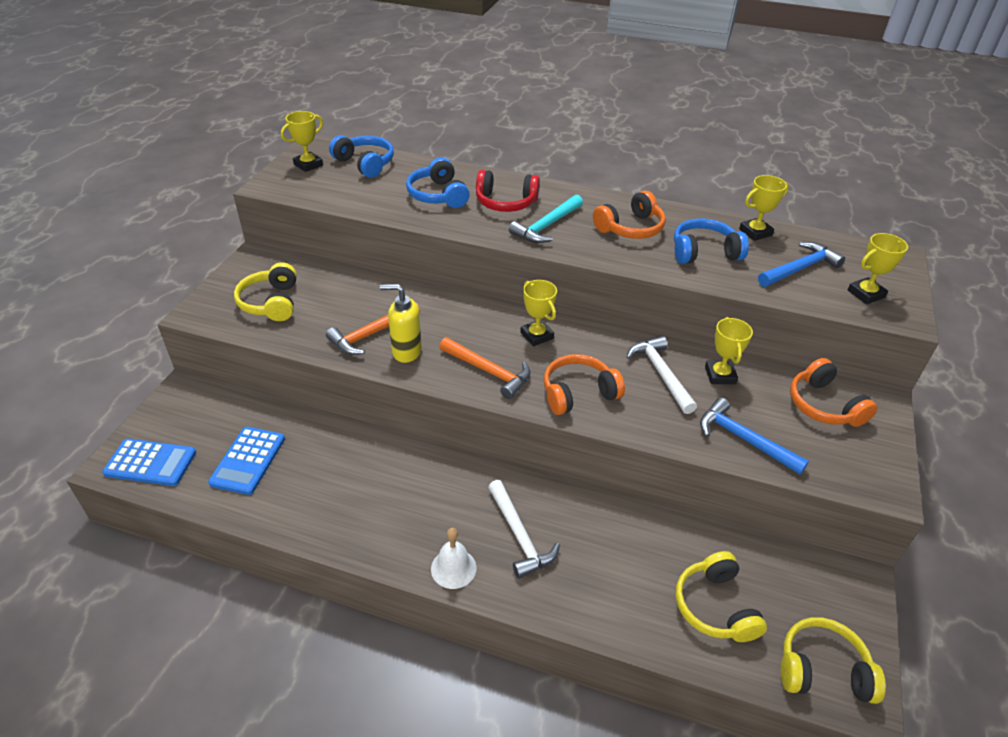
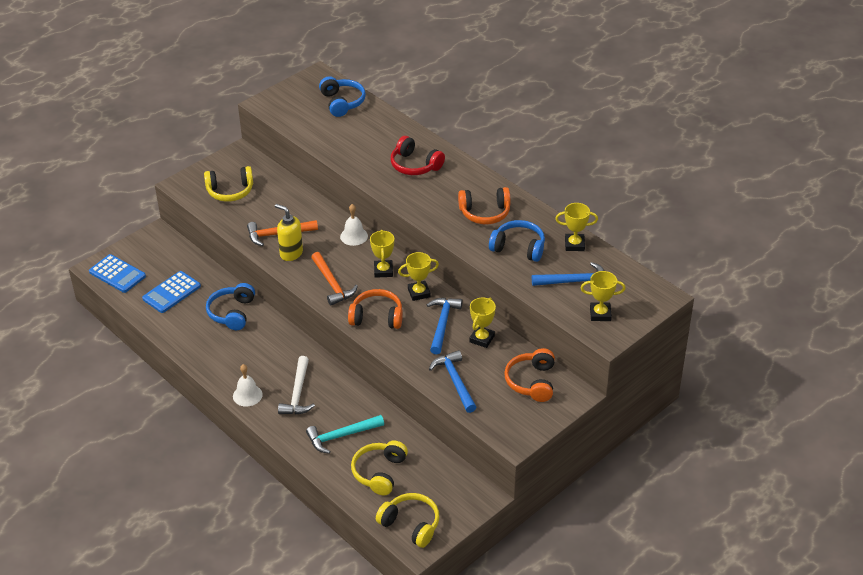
camera: 30 degrees right, 0 degrees up
(271, 302) = (230, 191): yellow headphones -> yellow headphones turned 120 degrees counterclockwise
(308, 165) = (302, 92): yellow trophy -> yellow trophy (419, 293)
(438, 195) = (372, 145): blue headphones -> blue headphones (232, 313)
(468, 307) = (354, 236): none -> white bell
(546, 226) = (426, 193): turquoise hammer -> turquoise hammer (341, 436)
(661, 373) = (443, 324): white hammer -> blue hammer

